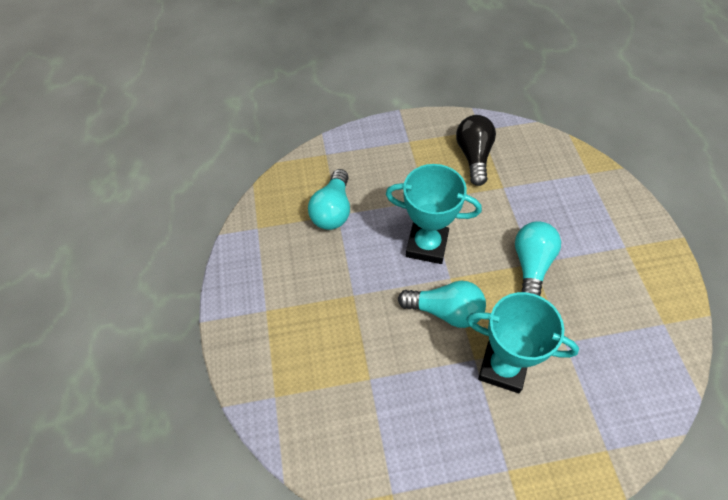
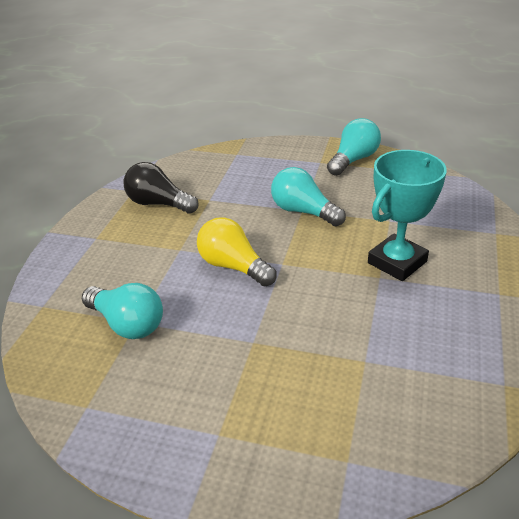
camera: 65 degrees left, 20 degrees down
(427, 245) = (234, 266): turquoise trophy -> yellow light bulb
(445, 311) = (317, 278): turquoise light bulb -> turquoise light bulb (353, 160)

